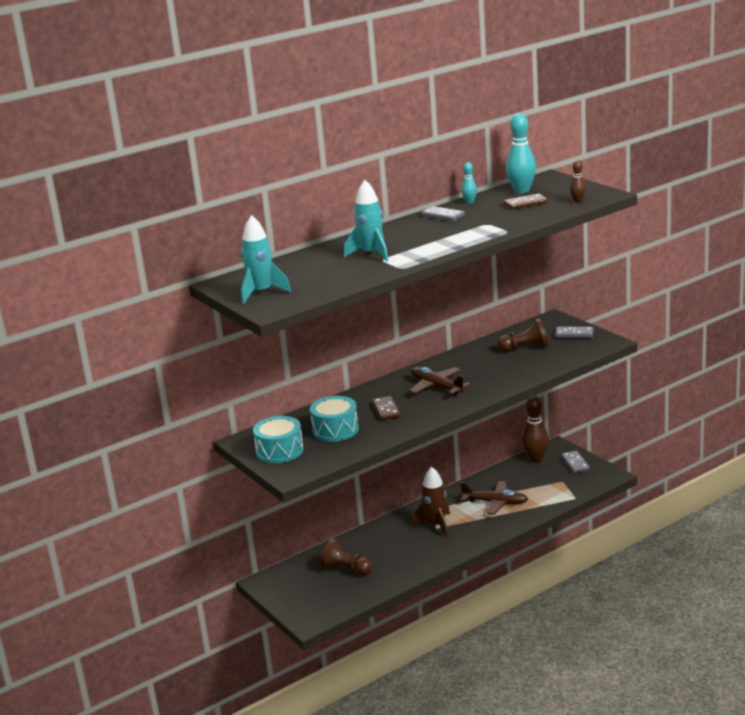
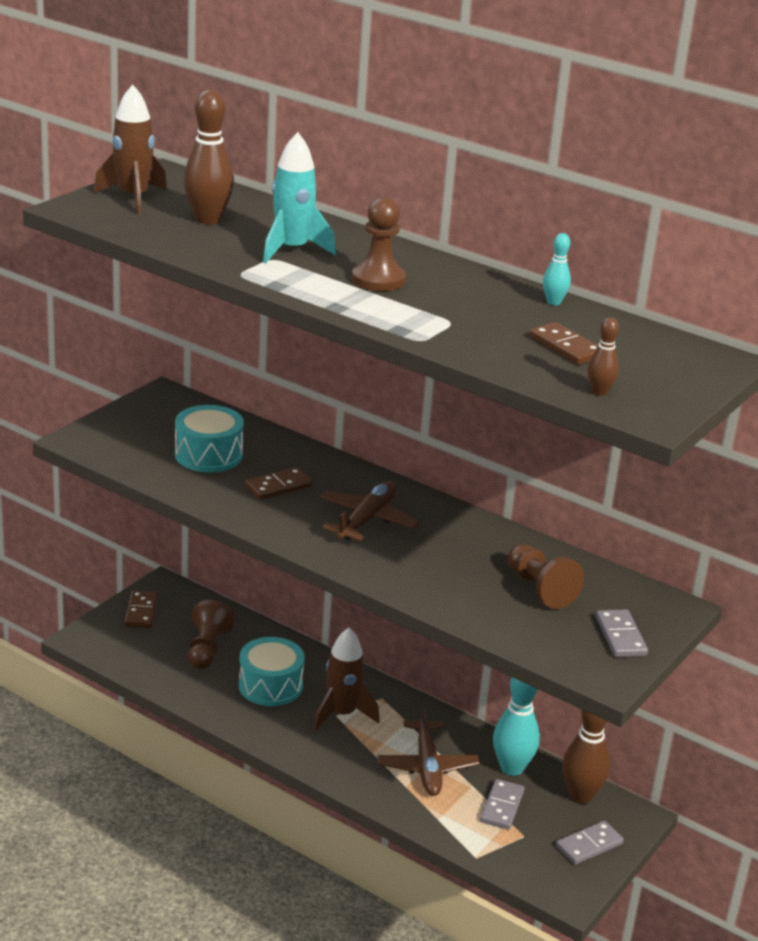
camera: 65 degrees right, 5 degrees up
(261, 293) = (133, 198): turquoise rocket -> brown rocket
(279, 451) = (141, 423): turquoise drum -> turquoise drum (270, 685)
(289, 593) = (141, 611): none -> brown domino
(311, 273) = (208, 219): none -> brown bowling pin
(424, 236) = (378, 280): none -> brown pawn
(443, 216) = (477, 286): grey domino -> grey domino (502, 806)
(522, 191) = (633, 340): turquoise bowling pin -> turquoise bowling pin (512, 768)

